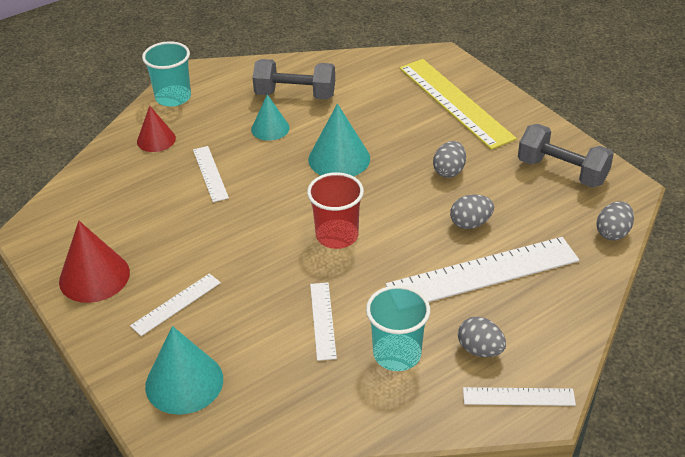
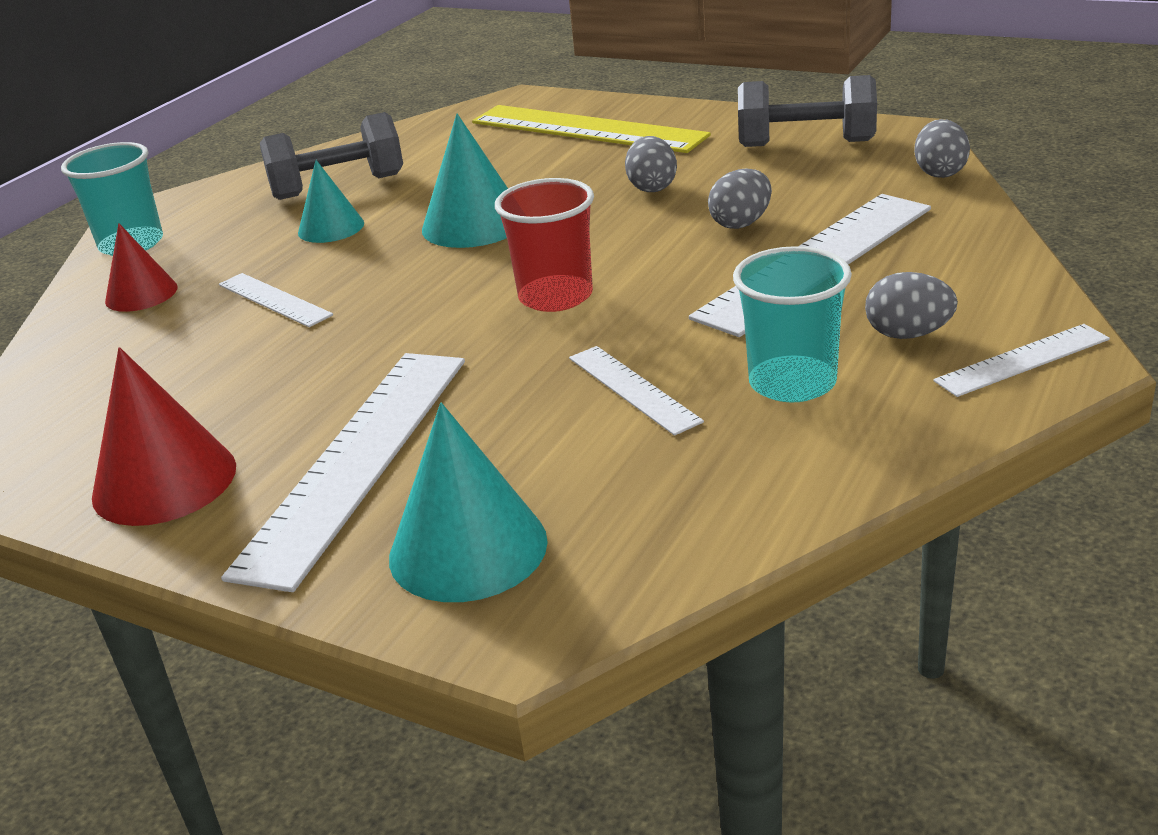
camera: 25 degrees left, 10 degrees down
(176, 304) = (356, 460): white ruler -> white ruler, size x2.00

